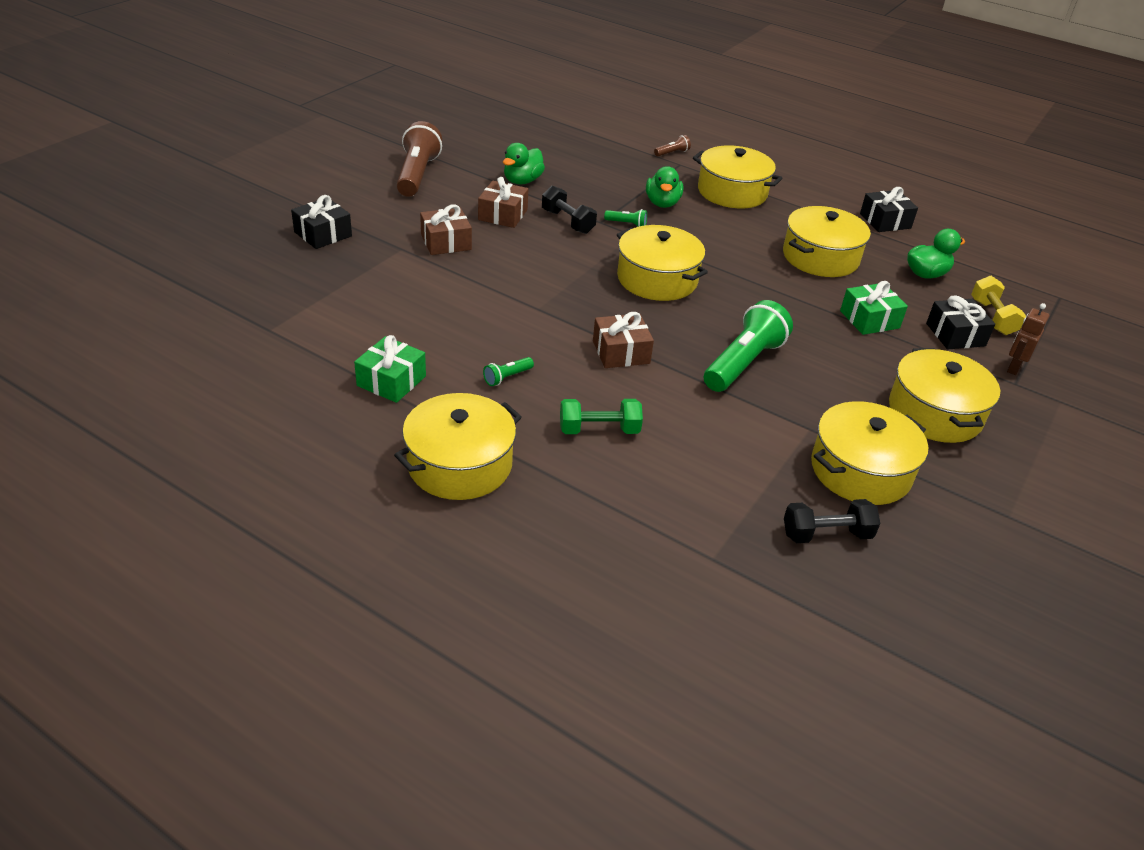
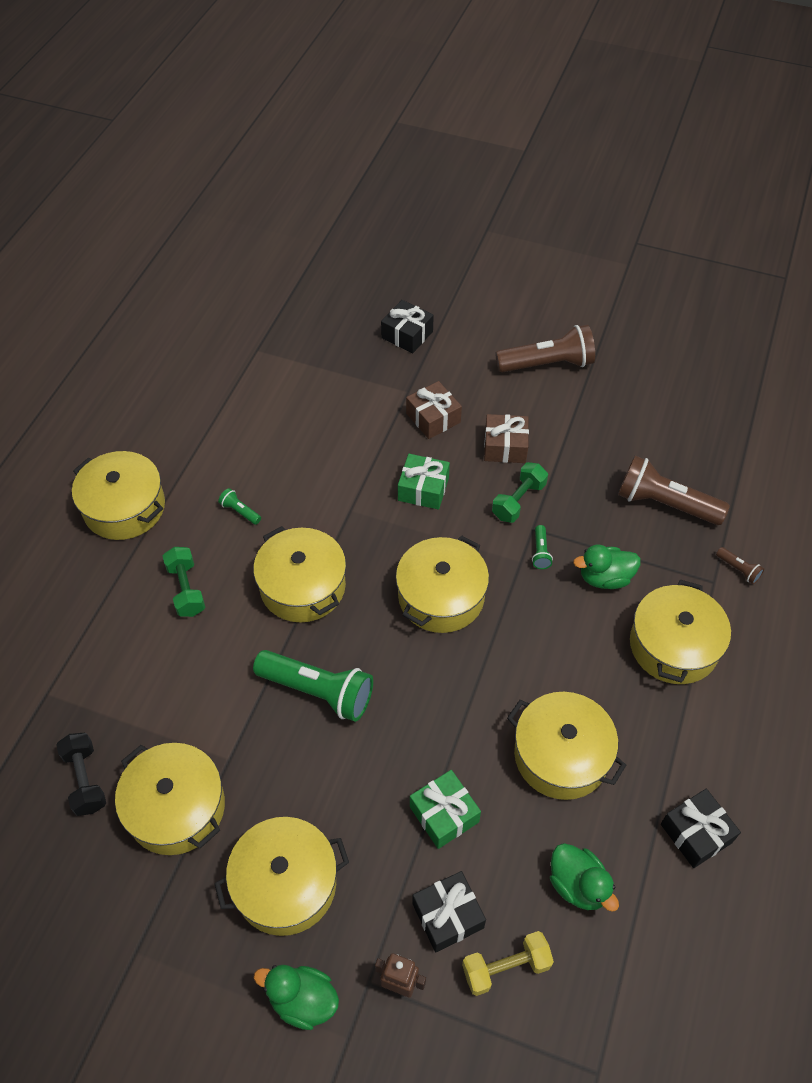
camera: 80 degrees right, 15 degrees up
(391, 381) = (214, 440): green gift -> green gift (423, 489)
(522, 181) = (583, 446): green duck -> green duck (302, 1000)
(567, 222) = (518, 501): black dumbbell -> green dumbbell
(599, 163) = (664, 504): none -> brown flashlight
(621, 352) = (303, 586): brown gift -> yellow pot

